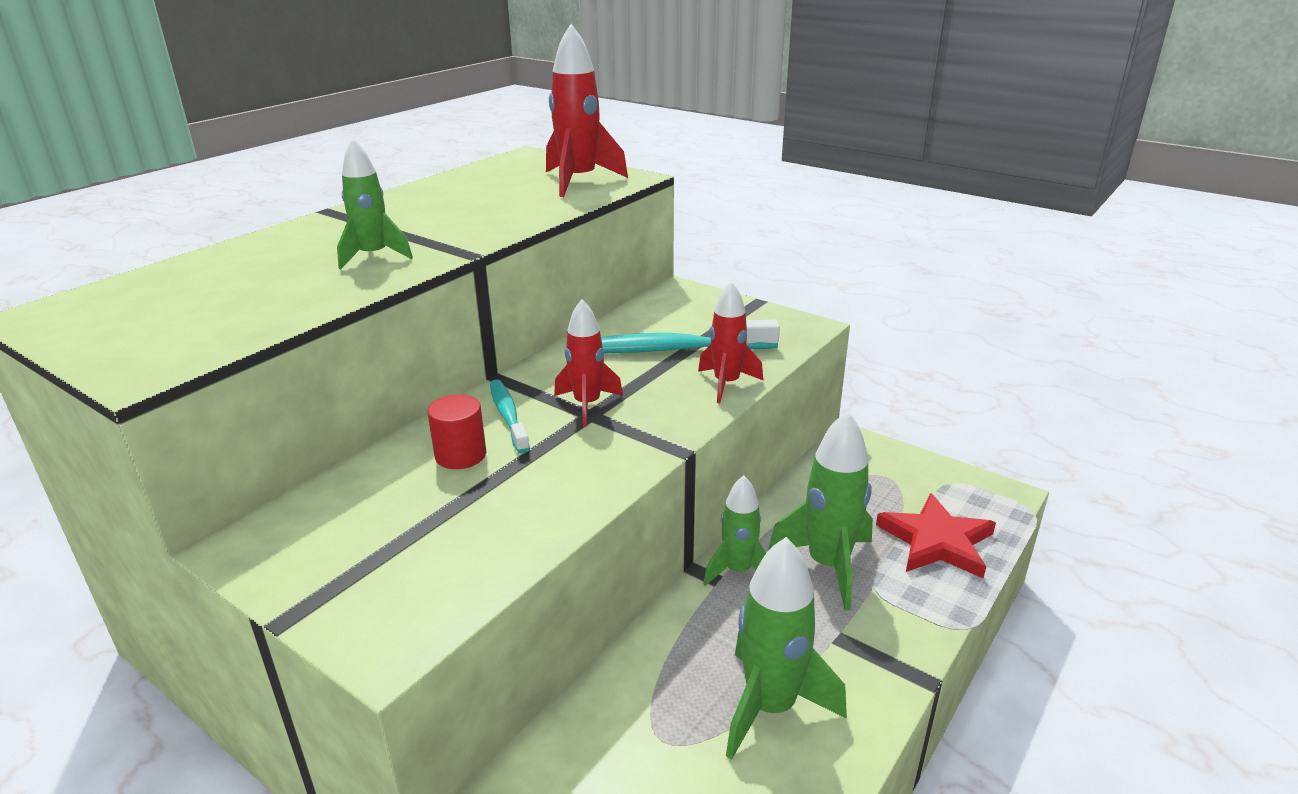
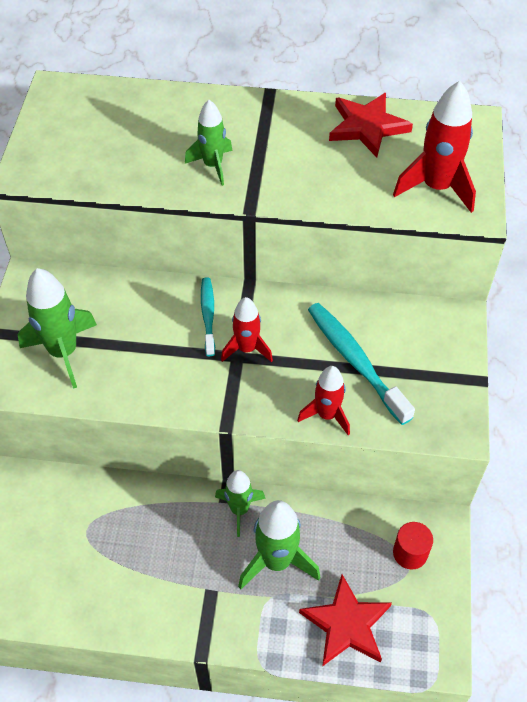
camera: 60 degrees right, 25 degrees up
(458, 186) = (367, 127): none -> red star
(460, 455) = (154, 317): red cylinder -> red cylinder (410, 553)
(508, 416) = (208, 315): turquoise toothbrush -> turquoise toothbrush turned 45 degrees counterclockwise
(770, 707) = (135, 574): green rocket -> green rocket (63, 352)

